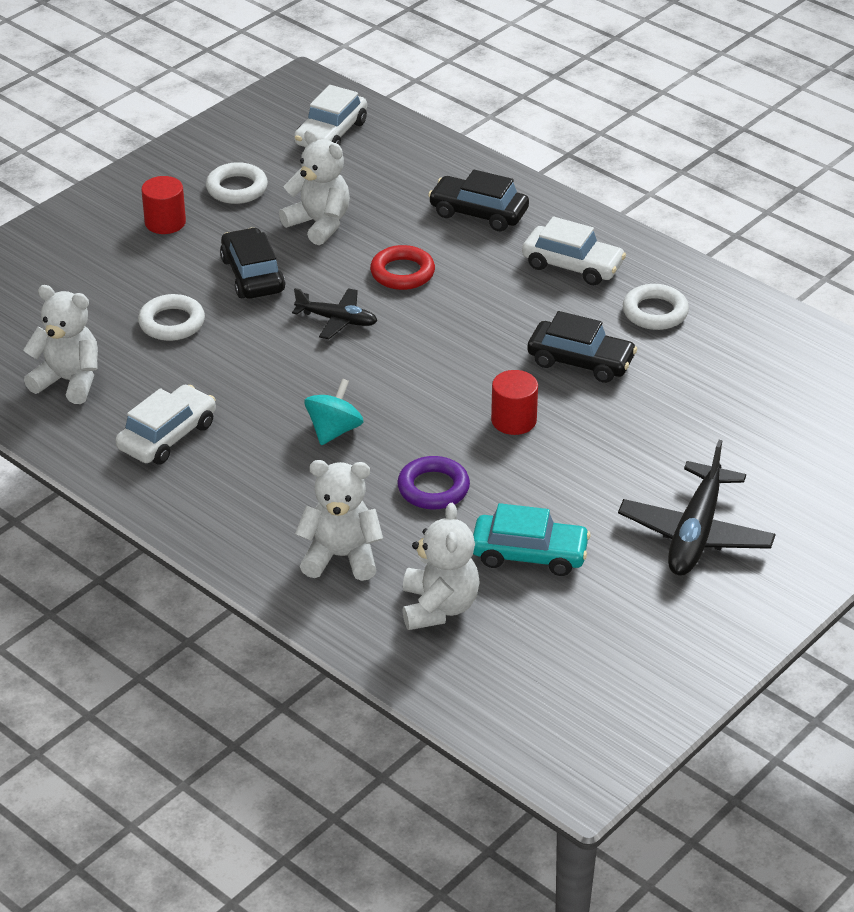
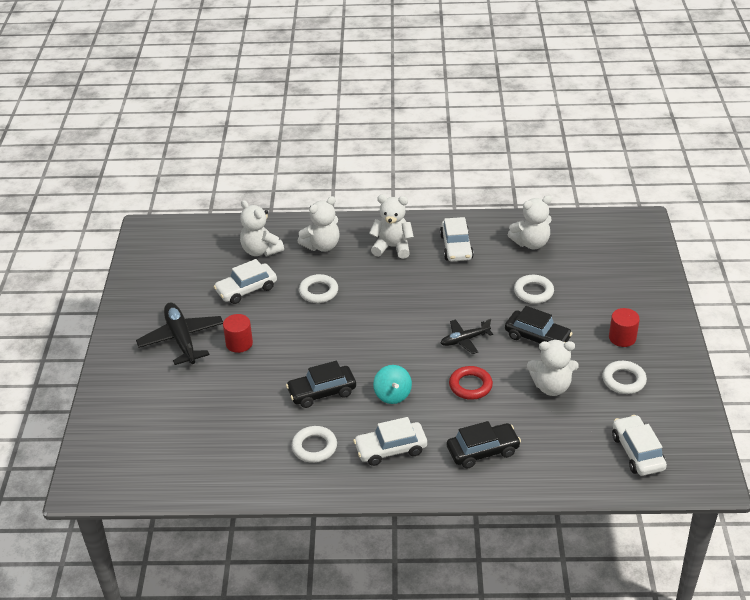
camera: 140 degrees right, 0 degrees up
(249, 490) = (392, 247): none -> white teddy bear
(334, 431) = (392, 290): turquoise spinning top -> turquoise spinning top (392, 395)
(433, 488) = (318, 291): purple ring -> white ring
(513, 420) = (319, 342): red cylinder -> red cylinder (239, 343)
(529, 554) = (246, 289): turquoise car -> white car

